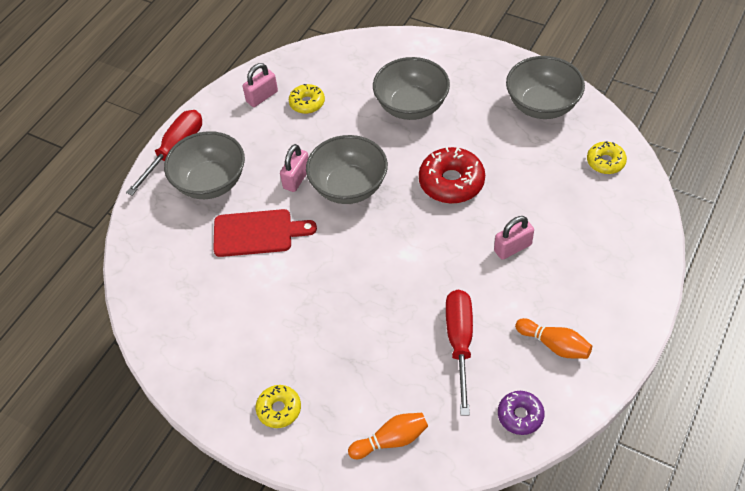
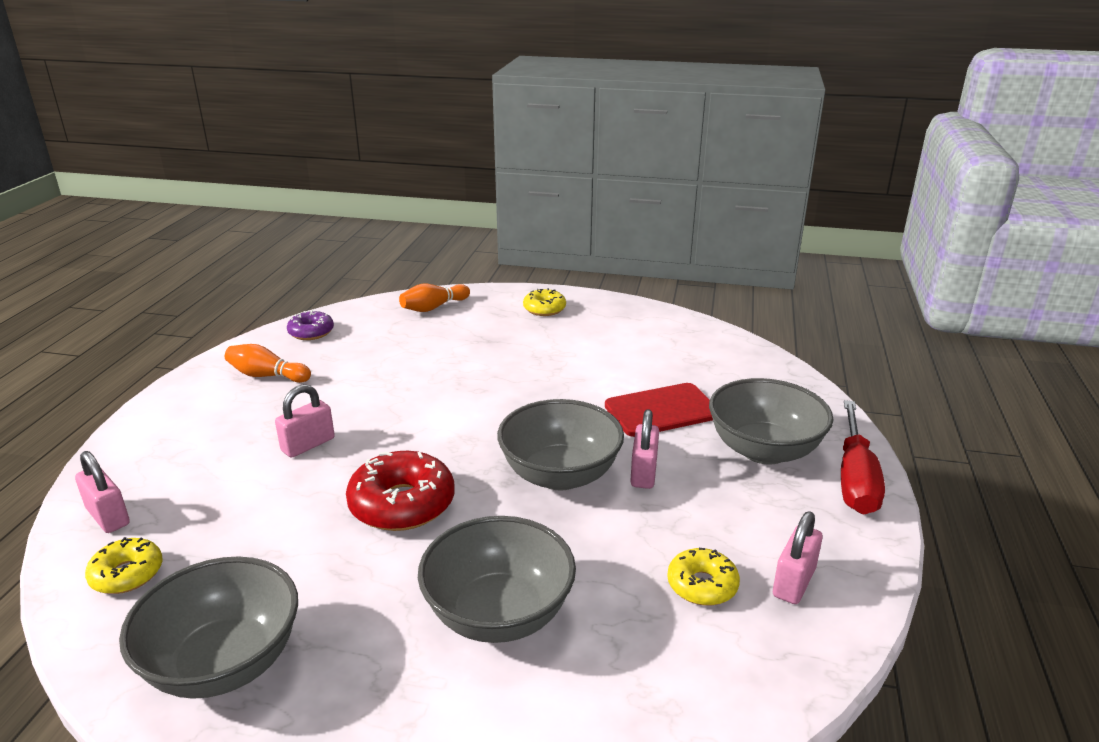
camera: 160 degrees right, 25 degrees down
(459, 343) = (375, 364): red screwdriver -> none
(632, 206) = (108, 516): none -> pink padlock

